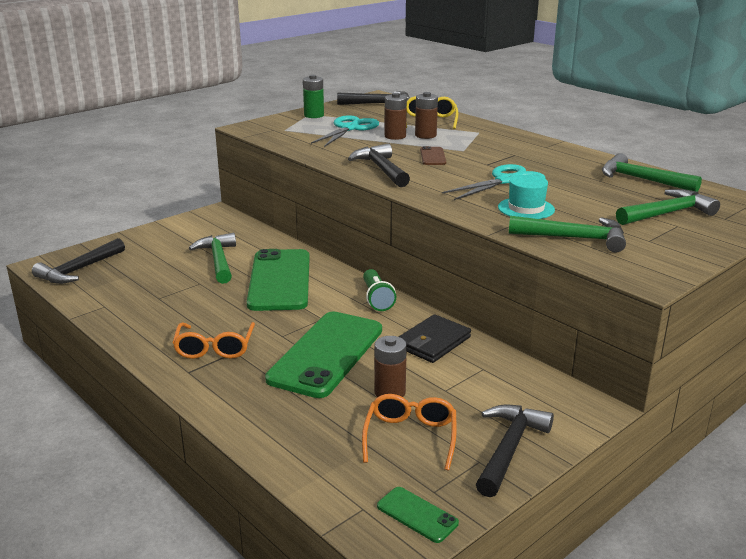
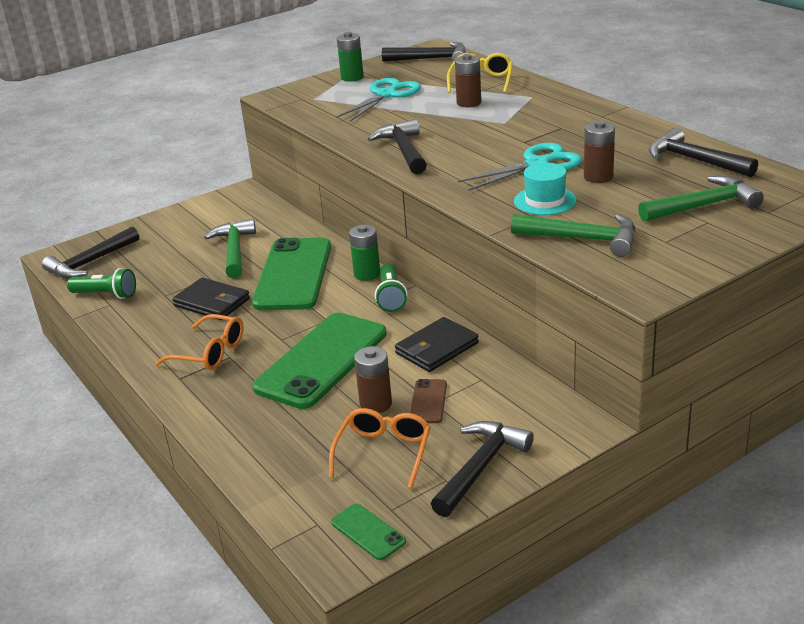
camera: 10 degrees right, 5 degrees up
(99, 298) = (106, 295): none -> green flashlight
(207, 304) = (212, 302): none -> black wallet
(214, 348) = (210, 353): orange glasses -> orange glasses turned 75 degrees counterclockwise
(349, 280) = (367, 274): none -> green battery
(395, 136) = (434, 105): brown battery -> brown battery (598, 177)
(433, 156) = (466, 132): brown phone -> brown phone (428, 401)
(642, 180) = (695, 160): green hammer -> black hammer

